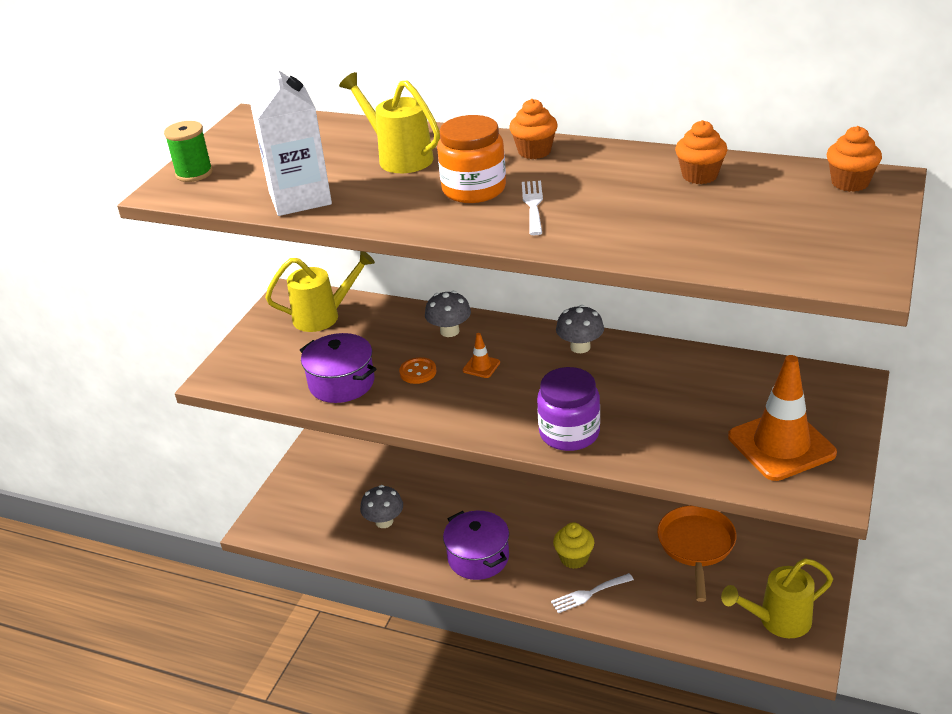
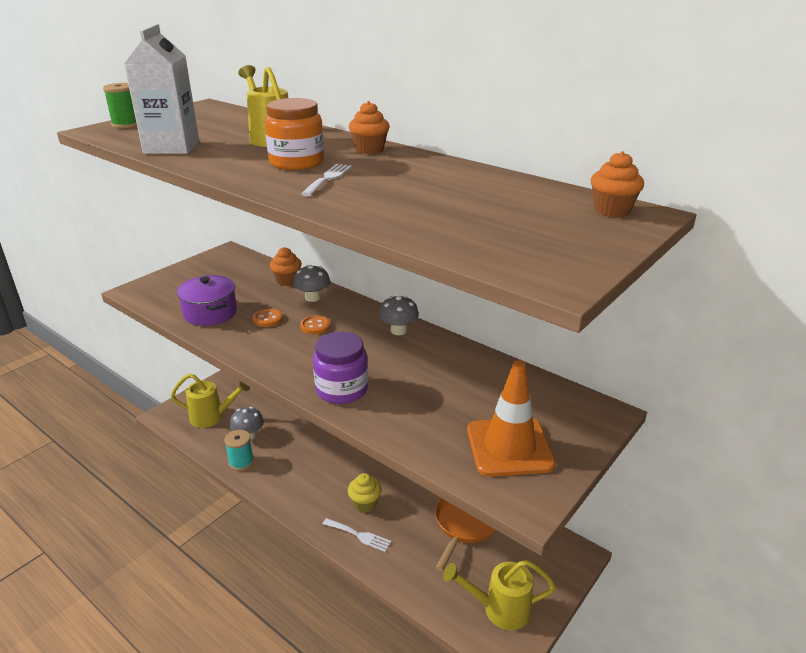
camera: 15 degrees right, 5 degrees down
(323, 316) = (237, 269): yellow watering can -> yellow watering can (212, 417)
(397, 555) = (241, 462): none -> turquoise spool
(478, 557) = (296, 481): purple pot -> none
(481, 366) = (315, 326): orange traffic cone -> orange button
(589, 594) = (359, 535): white fork -> white fork turned 150 degrees counterclockwise
(699, 175) = (482, 184): orange cupcake -> orange cupcake (287, 281)

